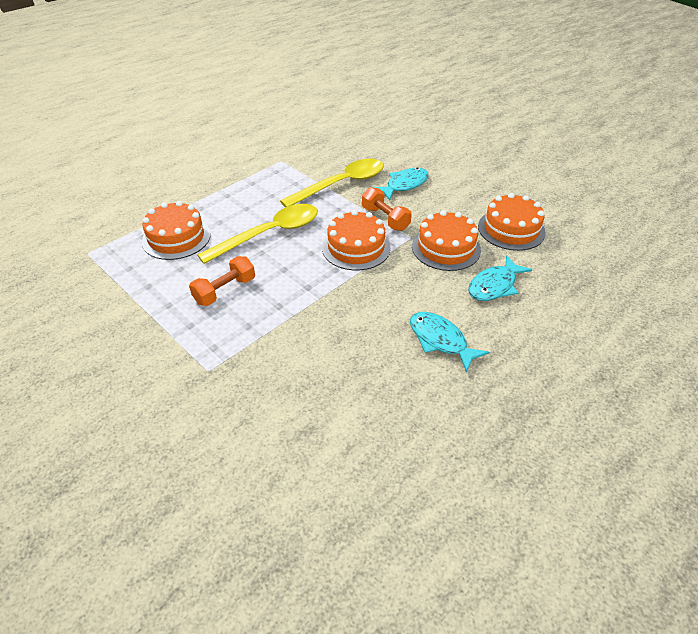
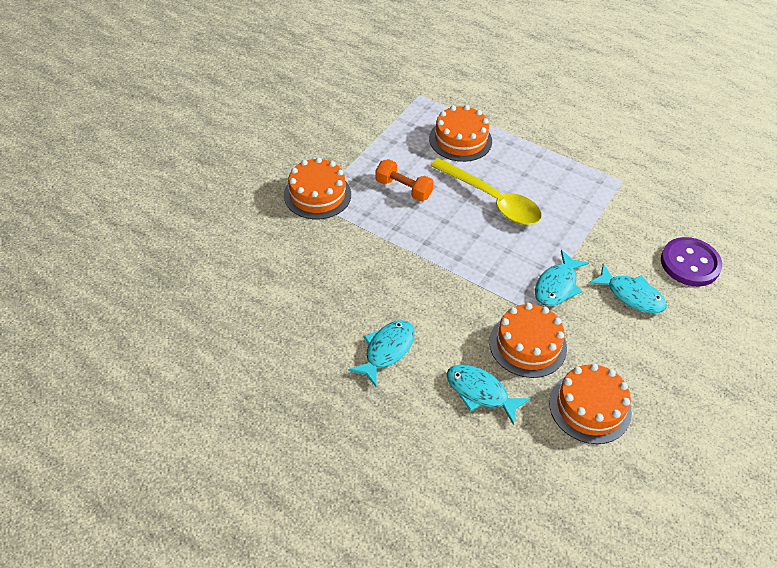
camera: 75 degrees right, 5 degrees up
(341, 184) = (603, 239): yellow spoon -> none
(356, 247) = (497, 268): orange cake -> orange cake (317, 194)
(380, 152) = (690, 263): none -> purple button
(385, 219) = (557, 286): orange dumbbell -> turquoise fish

